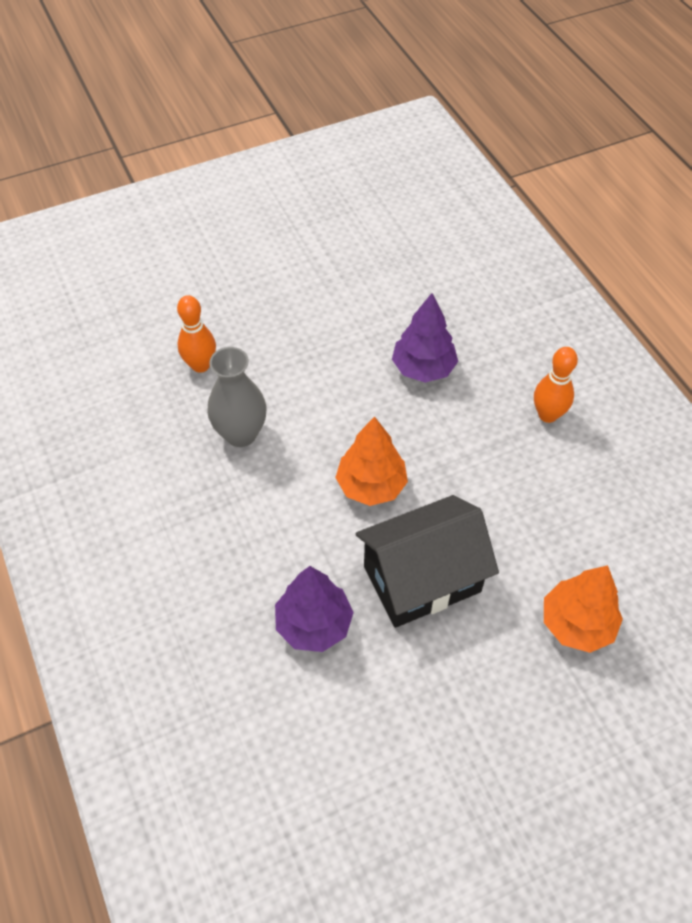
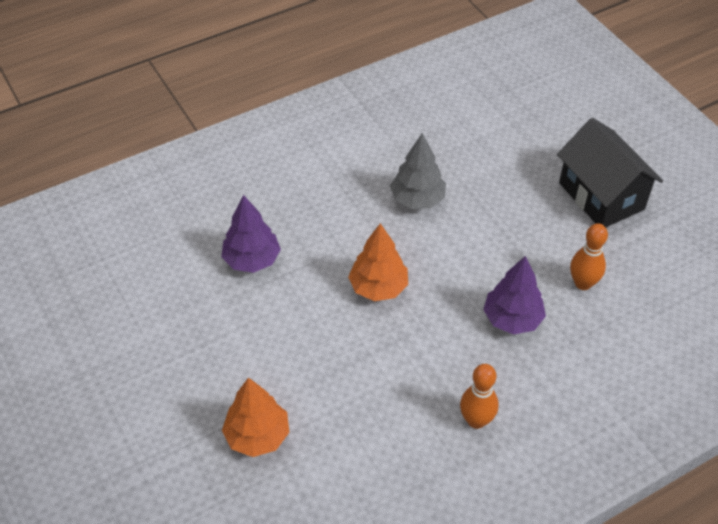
camera: 85 degrees right, 5 degrees down
(200, 365) = (482, 166): orange bowling pin -> orange bowling pin (583, 283)
(241, 434) = (417, 199): grey vase -> grey tree
(422, 579) = (293, 325): black house -> black house (601, 196)

